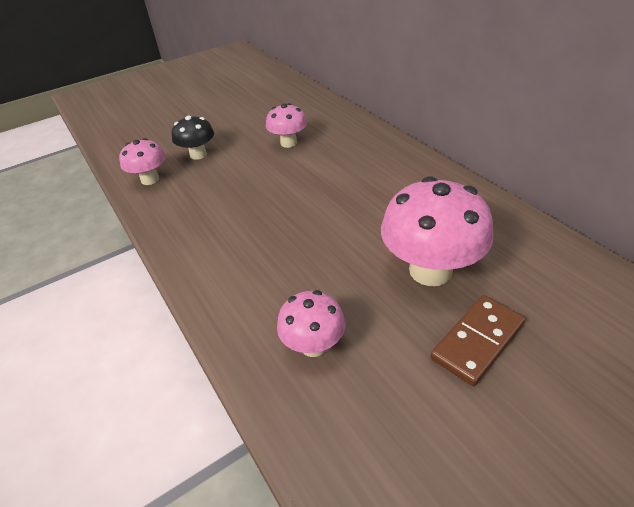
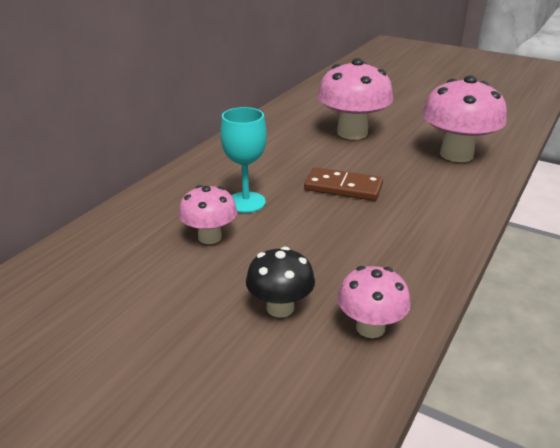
camera: 120 degrees left, 10 degrees down
(313, 345) = (456, 154): pink mushroom -> pink mushroom, size x1.76
(322, 164) = (246, 202): none -> turquoise goblet
(477, 341) = (393, 116): brown domino -> brown domino (343, 187)

